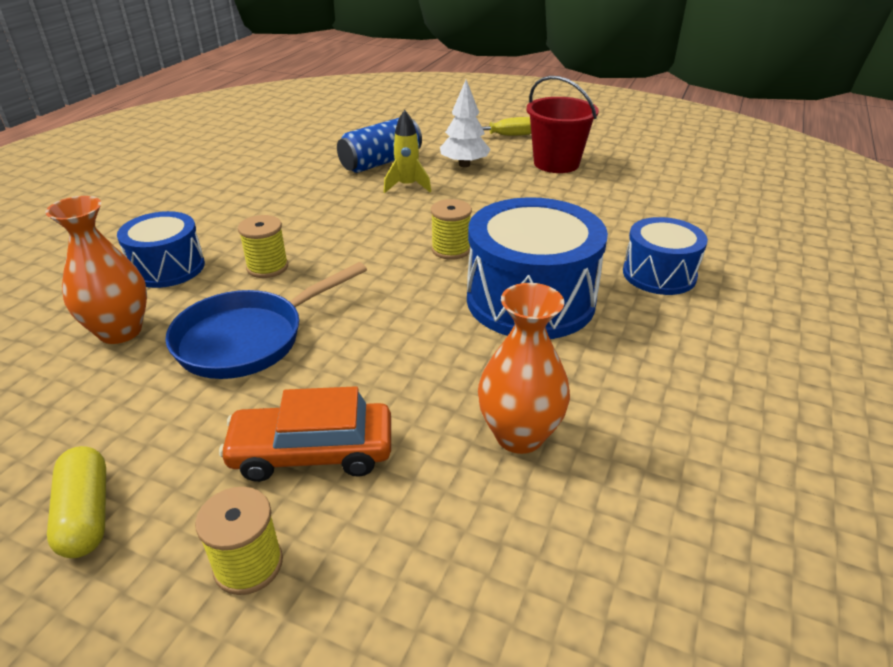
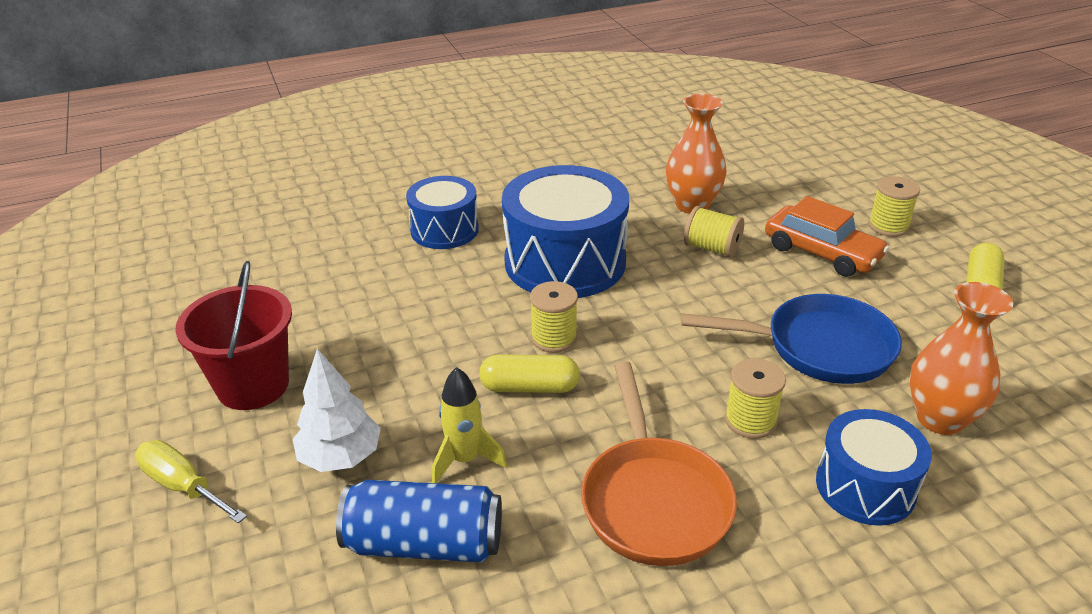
camera: 135 degrees left, 0 degrees up
(292, 213) = (653, 500): none -> orange pan
(423, 222) = (529, 387): none -> yellow capsule
(431, 386) = (712, 248): none -> yellow spool

